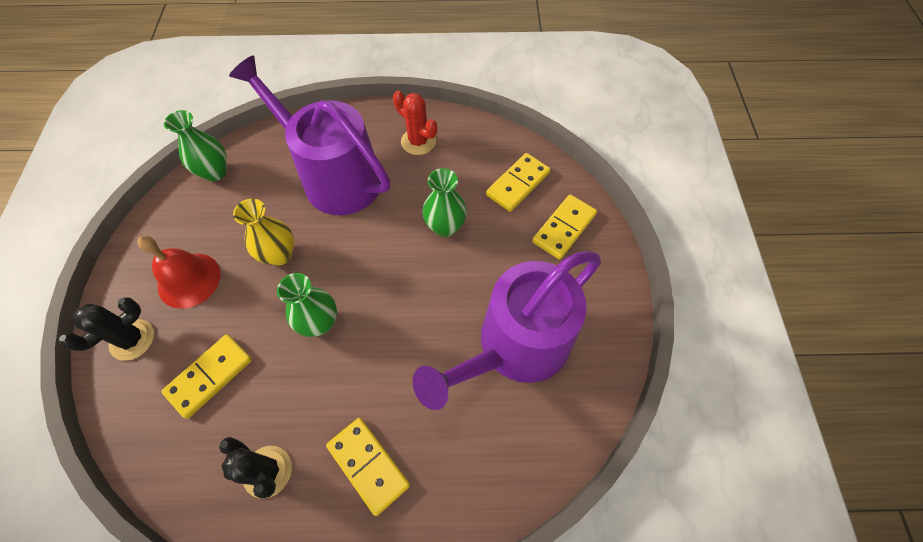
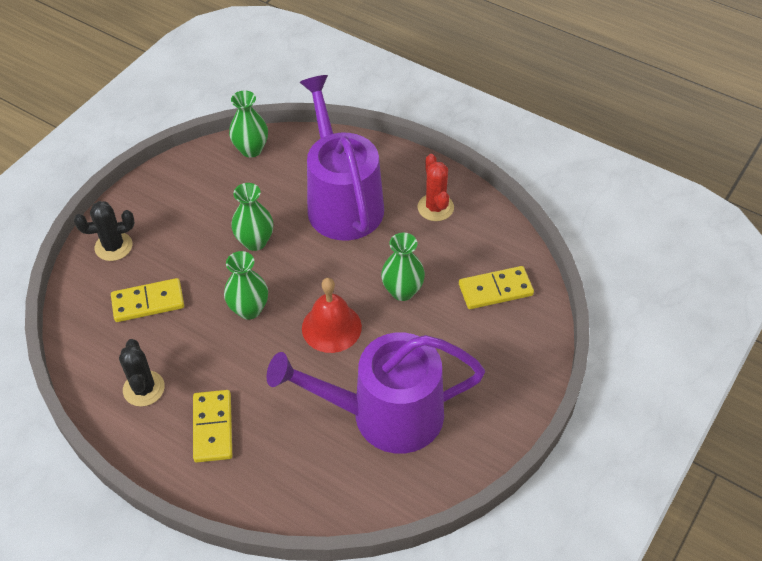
camera: 35 degrees right, 10 degrees down
(189, 280) = (178, 225): red bell -> red bell (331, 327)
(279, 255) = (255, 241): yellow vase -> green vase
(564, 228) = (505, 348): yellow domino -> none

